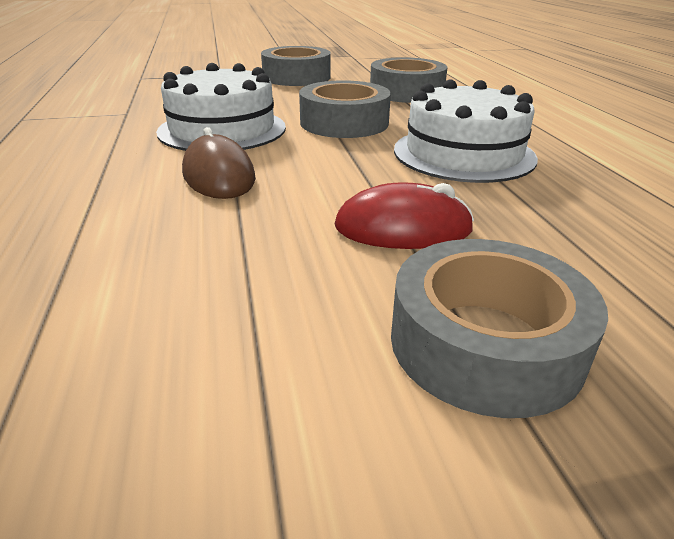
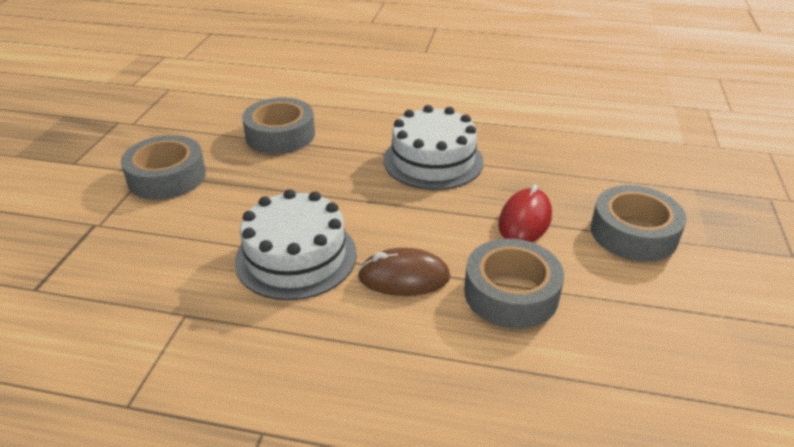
camera: 65 degrees left, 5 degrees up
(344, 123) = (332, 189): grey tape -> grey tape (511, 293)

